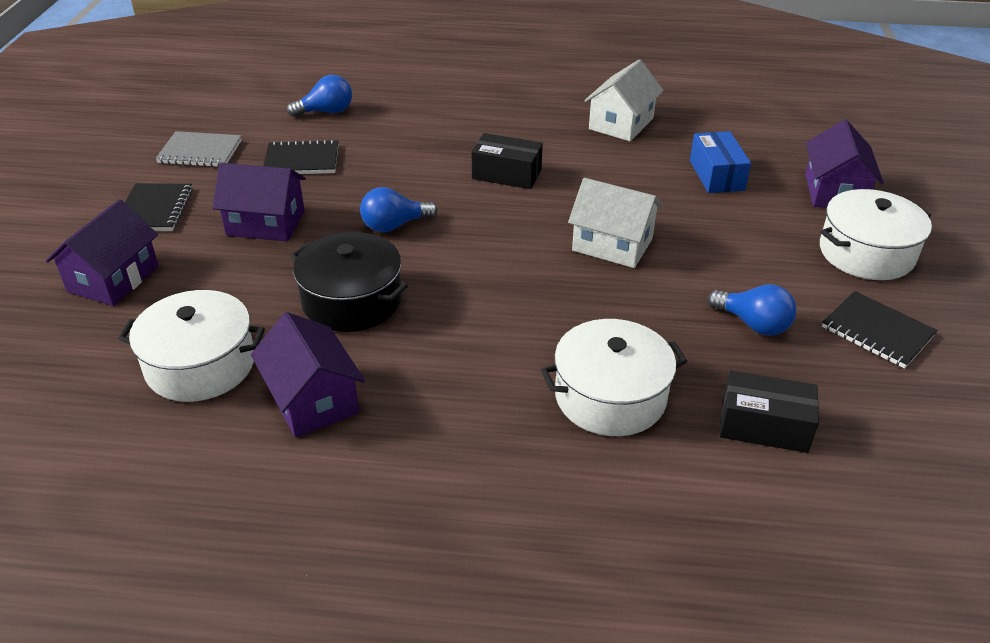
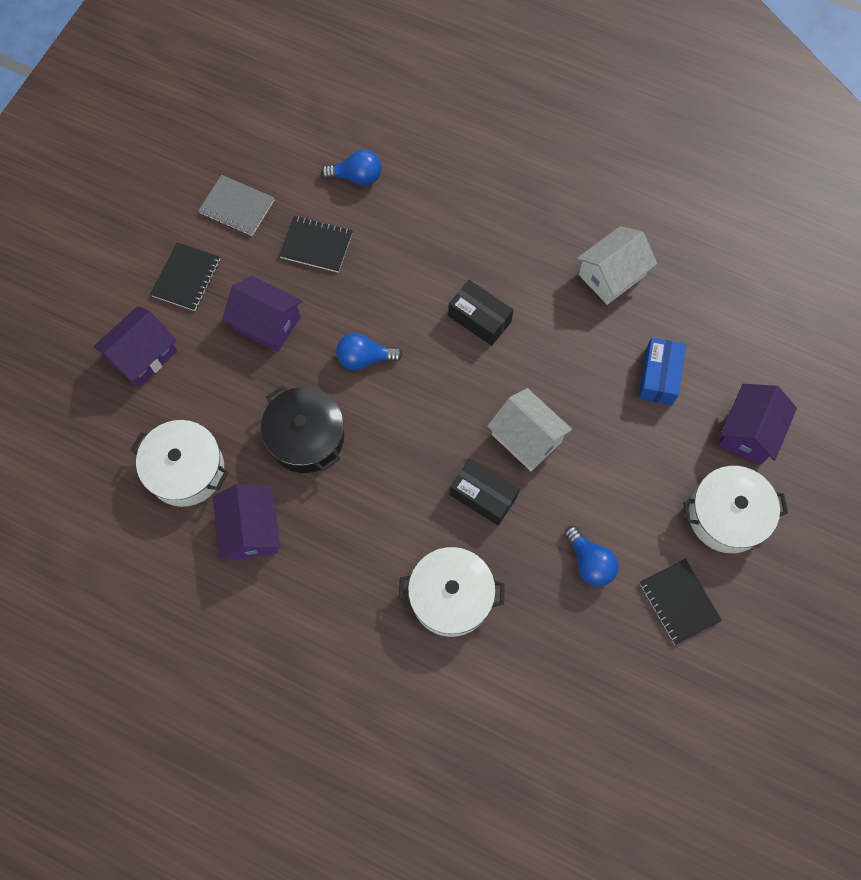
camera: 20 degrees right, 30 degrees up
(764, 426) = (542, 659): black box -> black box (483, 496)

